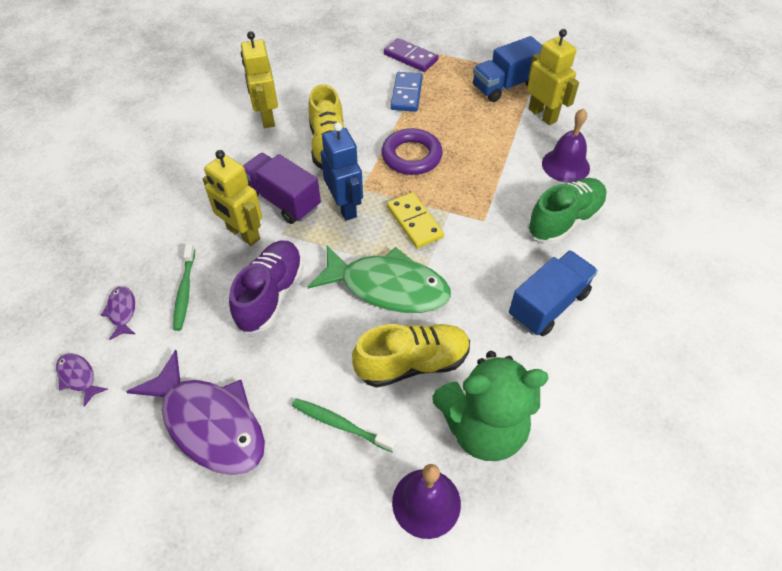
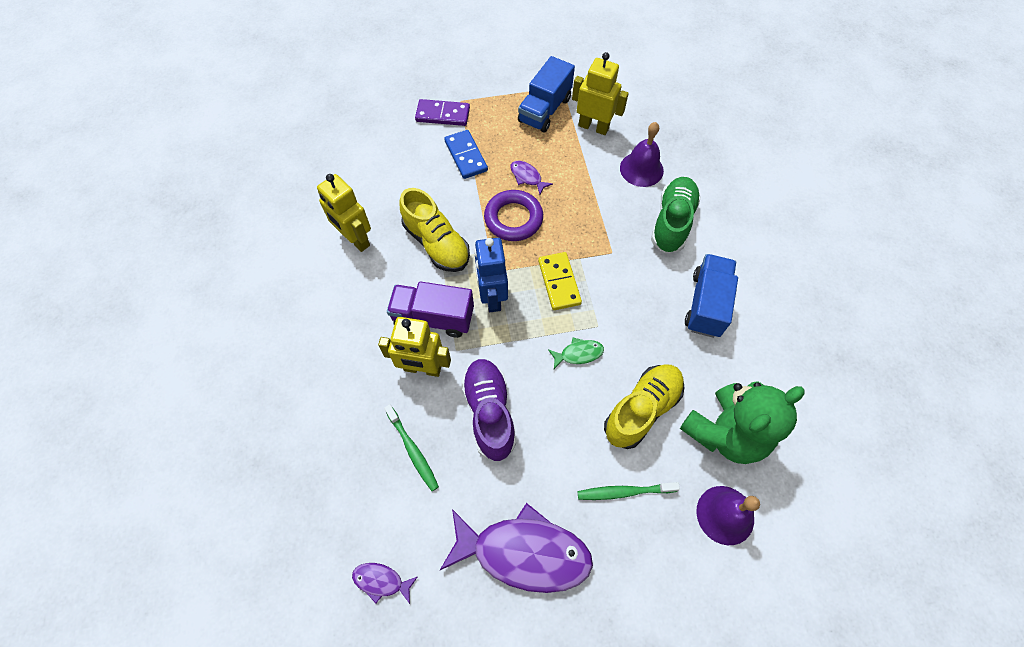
camera: 30 degrees left, 10 degrees up
(122, 311) = (371, 500): purple fish -> purple fish (527, 177)
(345, 207) = (492, 297): blue robot -> blue robot turned 135 degrees counterclockwise
(387, 287) = (578, 354): green fish -> green fish, size x0.43
(414, 222) = (559, 282): yellow domino -> yellow domino turned 45 degrees clockwise

